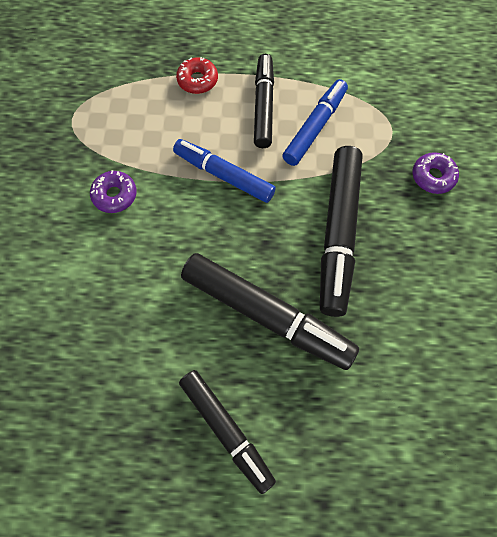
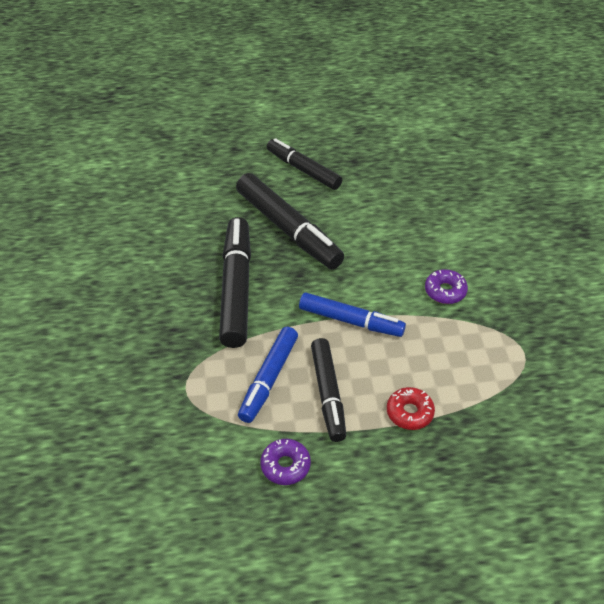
camera: 170 degrees right, 20 degrees down
(267, 314) = (288, 229): black marker -> black marker turned 150 degrees counterclockwise
(433, 177) = (146, 347): purple donut -> purple donut (285, 465)

